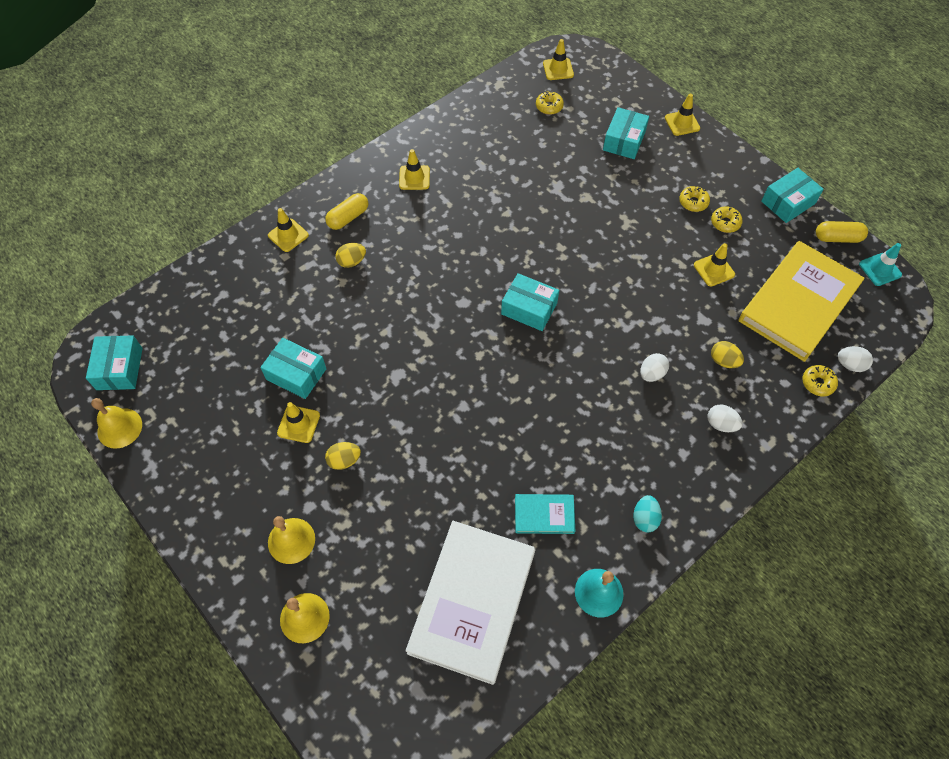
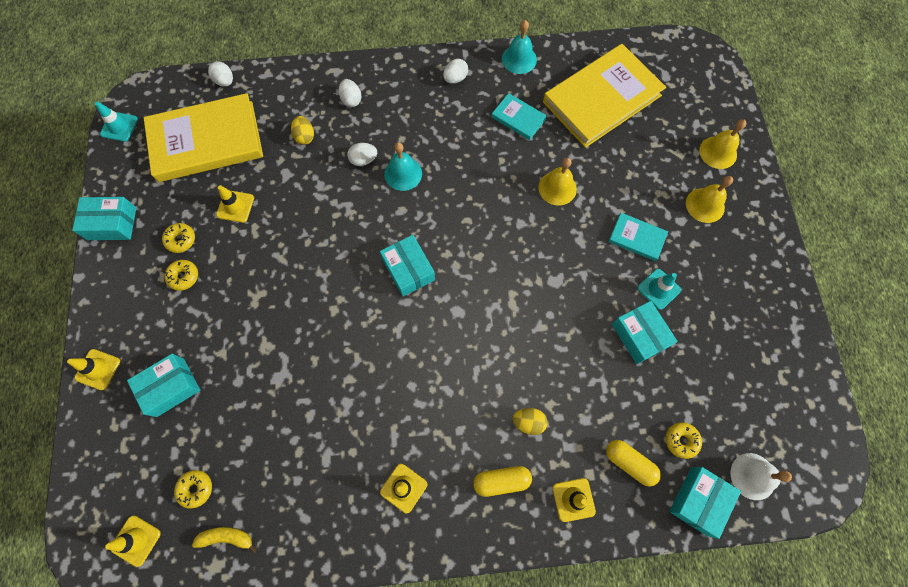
camera: 145 degrees left, 10 degrees up
(119, 369) = (799, 444): turquoise box -> turquoise box (698, 501)
(119, 428) = (814, 380): yellow bell -> yellow bell (557, 188)
(152, 324) = (753, 476): none -> white bell
(298, 424) = (658, 289): yellow traffic cone -> turquoise traffic cone
(344, 460) = (637, 238): yellow egg -> turquoise book
(472, 602) = (601, 98): white book -> yellow book
(506, 98) = (226, 537): none -> yellow banana
(605, 384) = (403, 173): none -> turquoise bell
(645, 518) = (455, 78): turquoise egg -> white egg
(818, 383) = (260, 84): yellow donut -> yellow donut (681, 440)
(837, 238) = (115, 169): yellow capsule -> yellow capsule (629, 463)

